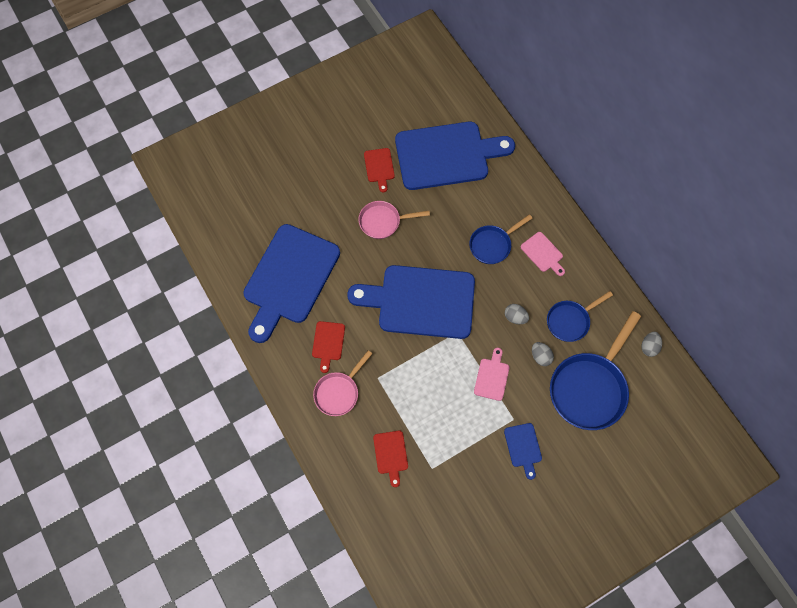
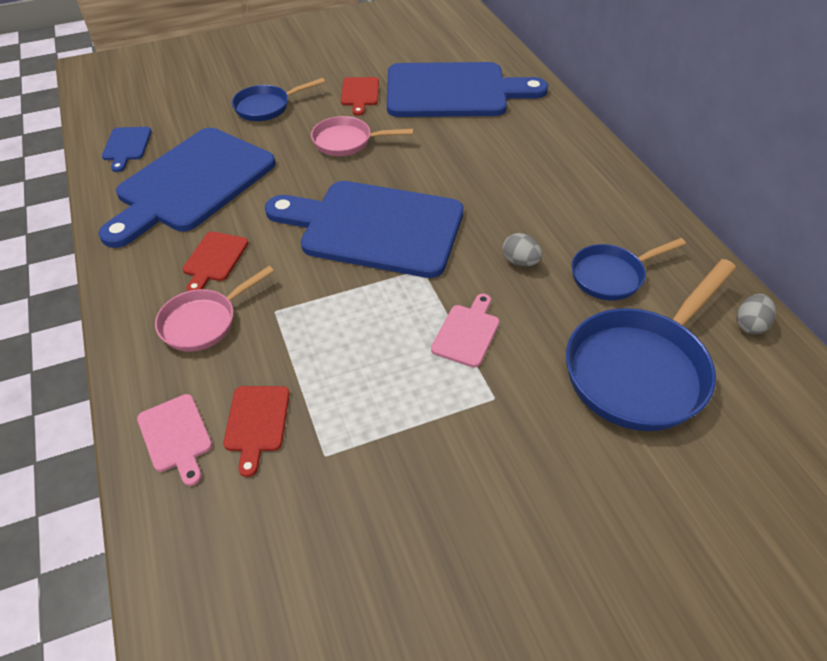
camera: 10 degrees right, 20 degrees down
(492, 245) = (499, 179): blue pan -> blue pan (266, 107)
(523, 447) = (506, 445): blue cutting board -> blue cutting board (127, 146)
(540, 357) = (556, 315): grey egg -> none
(543, 253) = (575, 195): pink cutting board -> pink cutting board (176, 436)

